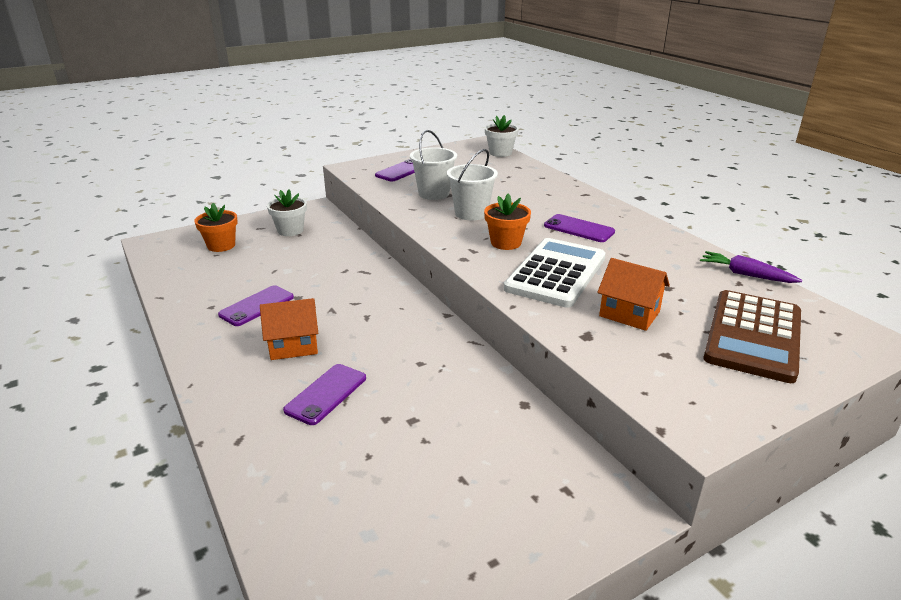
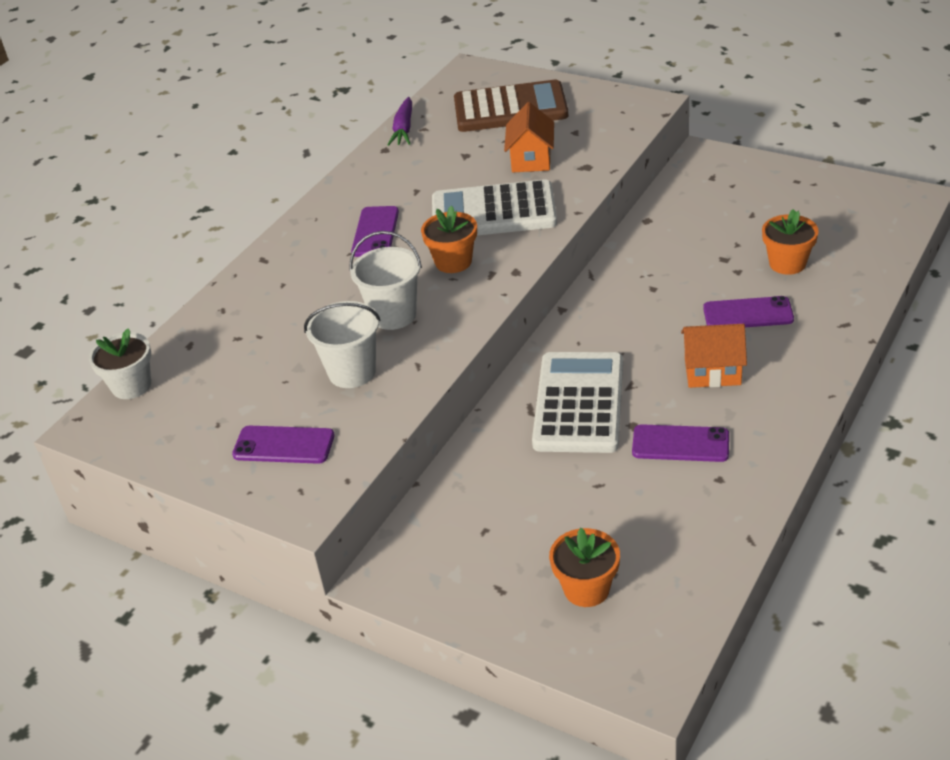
camera: 115 degrees left, 10 degrees up
(290, 230) = (480, 548): white flower pot -> none
(293, 346) = (712, 372): orange house -> orange house turned 45 degrees counterclockwise
(344, 287) = (578, 403): none -> white calculator
(357, 456) = (787, 263): none -> orange flower pot

